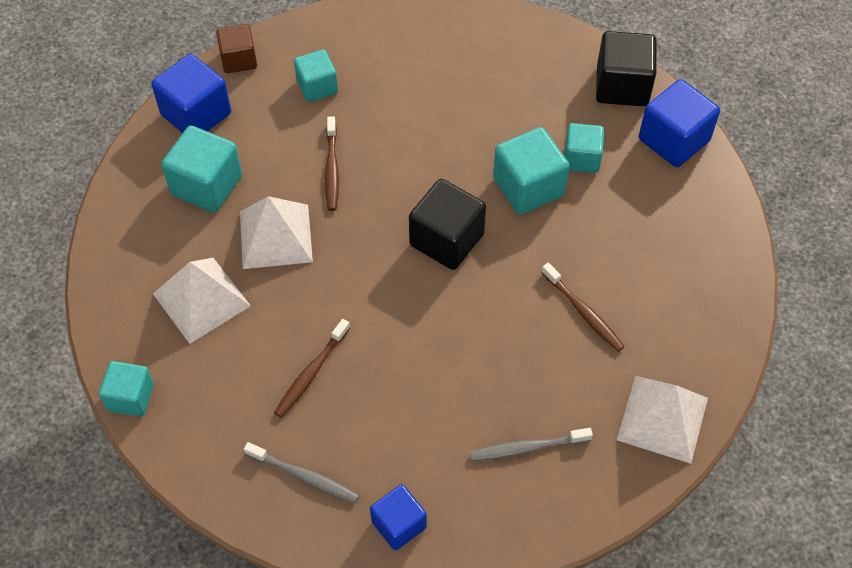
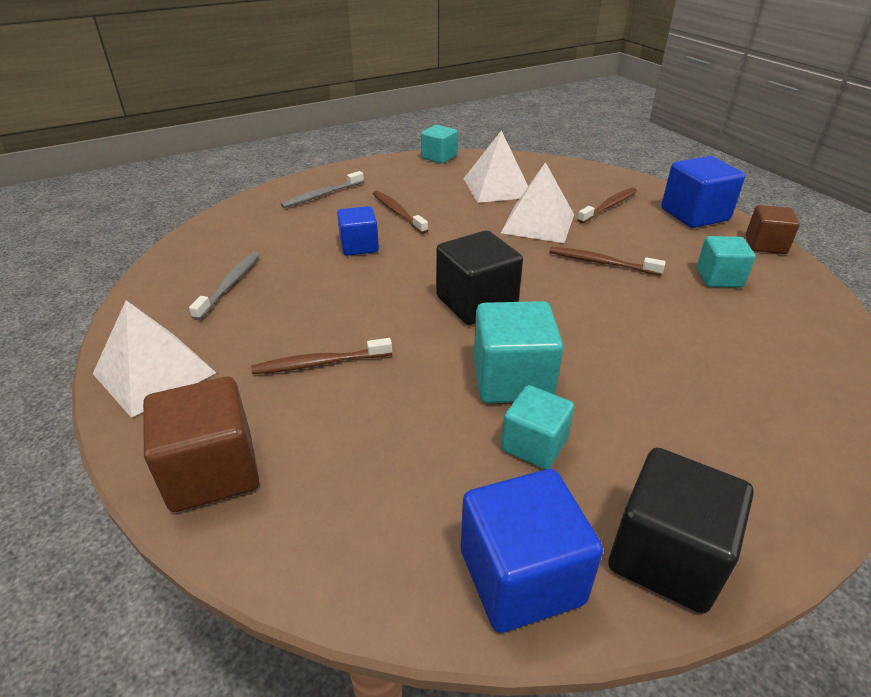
camera: 115 degrees right, 20 degrees down
(206, 185) = (609, 206): turquoise cube -> brown toothbrush
(399, 524) = (246, 218): blue cube -> blue cube (359, 246)
(711, 315) = (212, 471): none -> brown cube

